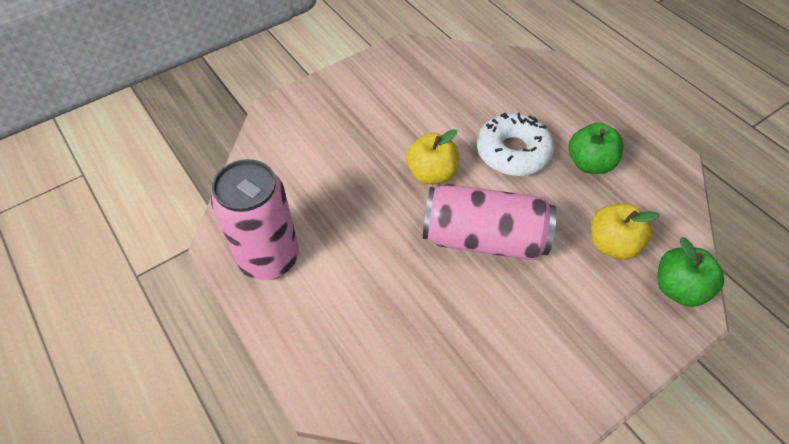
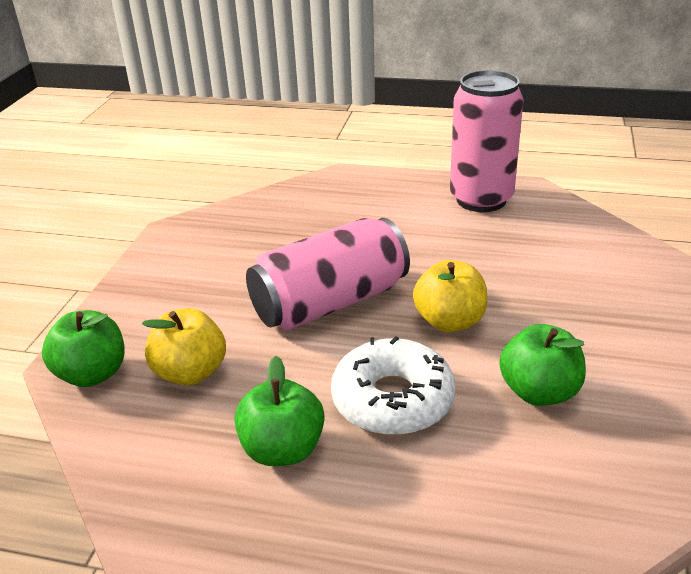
camera: 140 degrees right, 20 degrees down
(441, 111) = (539, 392): none -> green apple

